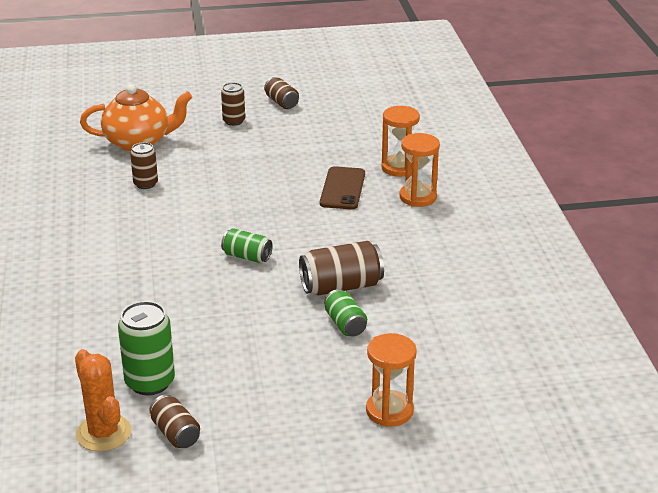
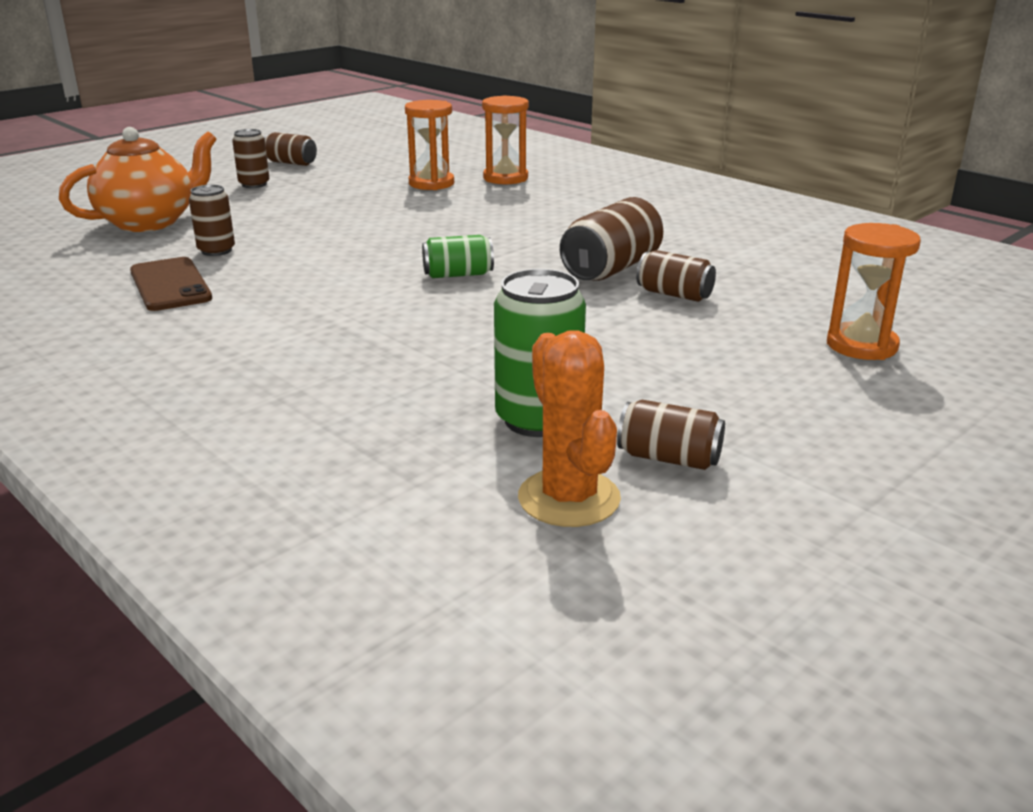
camera: 35 degrees left, 5 degrees down
(103, 433) = (569, 498): orange cactus -> orange cactus turned 45 degrees clockwise
(342, 188) = (473, 203): brown phone -> brown phone (170, 285)
(345, 324) = (674, 294): green can -> brown can
(418, 197) = (563, 192): orange hourglass -> orange hourglass (431, 183)

